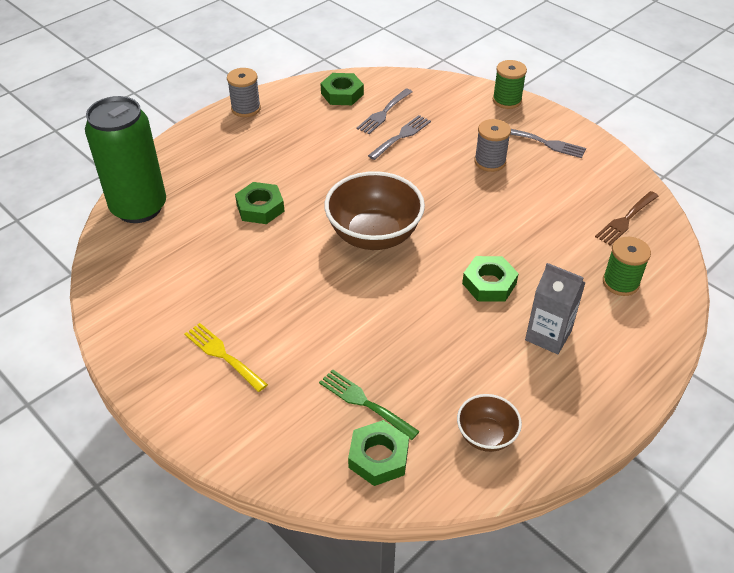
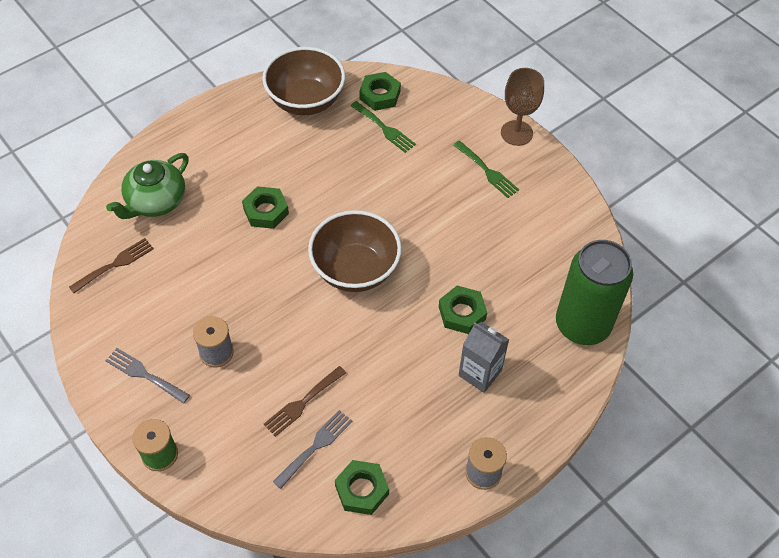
camera: 175 degrees left, 10 degrees up
(176, 414) = (516, 133): none -> brown goblet
(222, 355) = (487, 171): yellow fork -> green fork
(401, 136) = (302, 403): grey fork -> brown fork
(486, 435) = (306, 101): brown bowl -> brown bowl, size x1.89
(548, 335) = (235, 163): grey carton -> grey carton (480, 373)
(620, 283) = (155, 201): green spool -> green teapot

